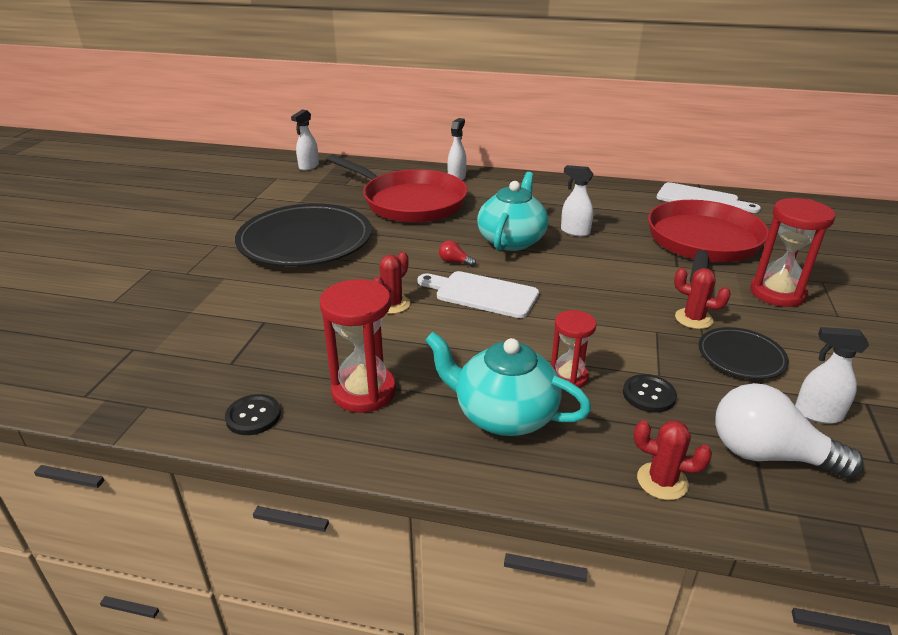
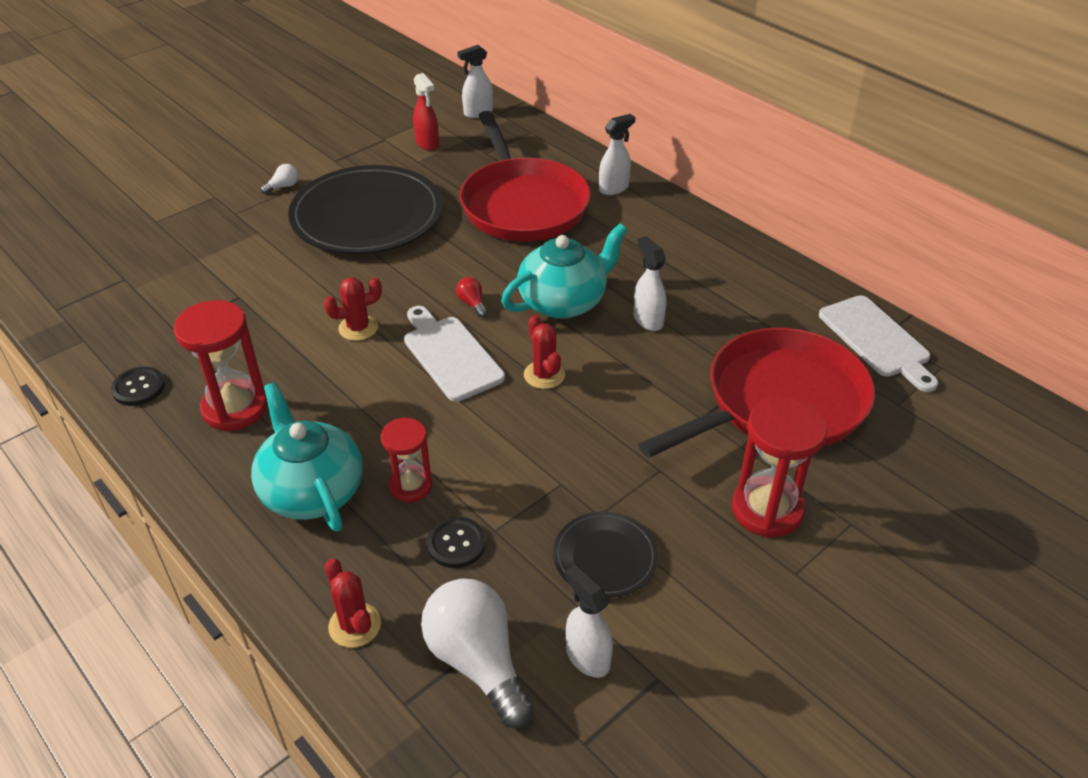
camera: 35 degrees right, 10 degrees up
(208, 245) = (283, 186): none -> white light bulb
(294, 191) = (427, 143): none -> red spray bottle
(693, 319) = (620, 490): red cactus -> red cactus (544, 375)

